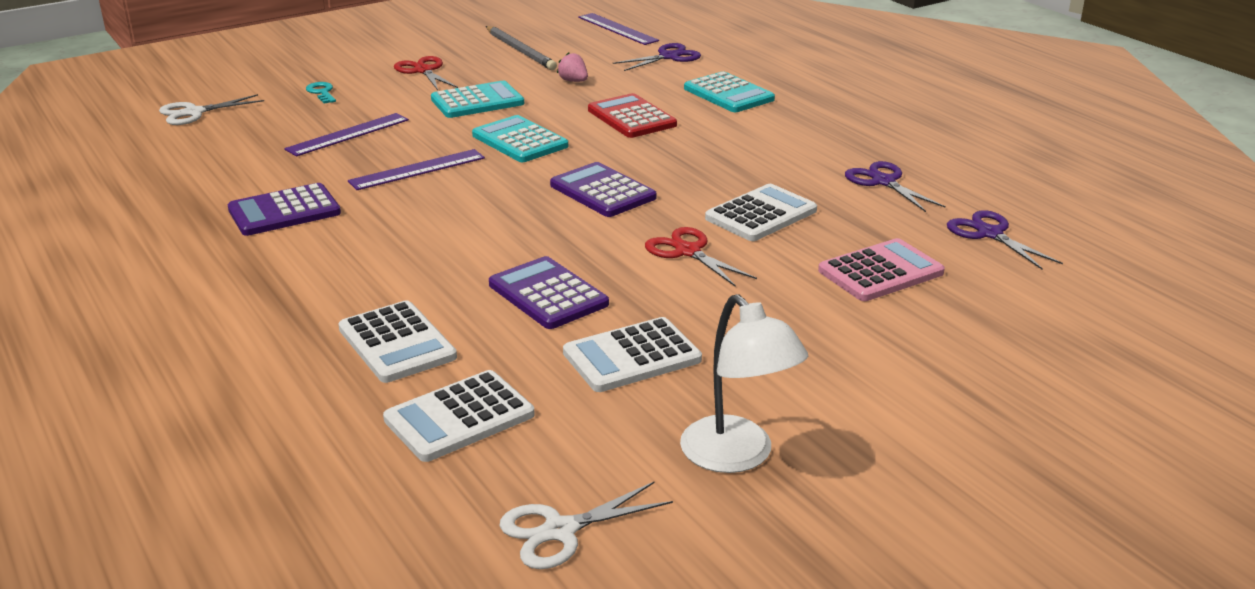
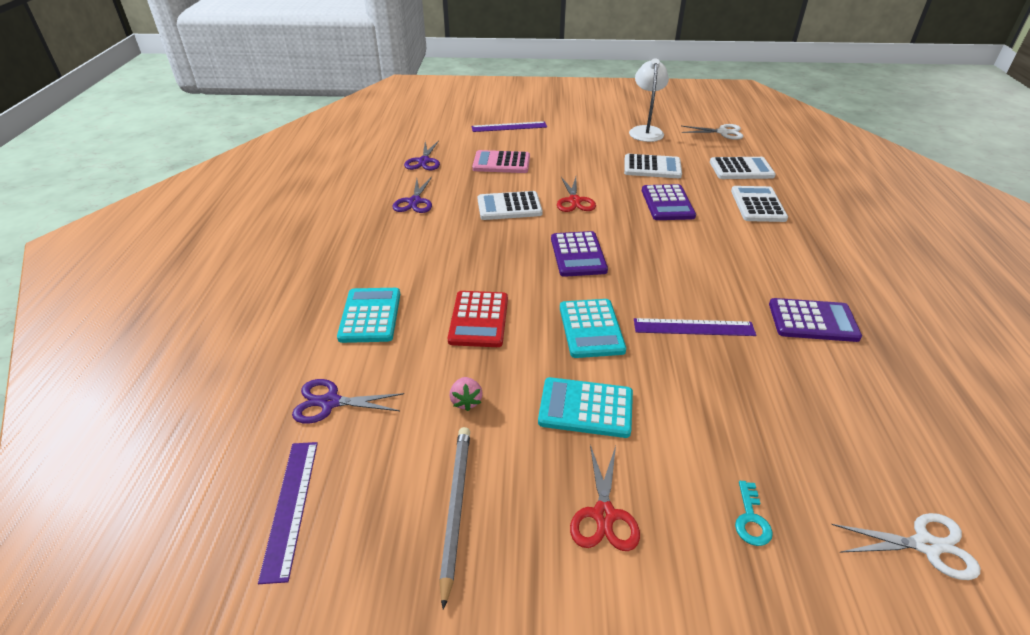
camera: 145 degrees left, 10 degrees up
(348, 134) = (739, 406): purple ruler -> purple ruler (509, 127)

